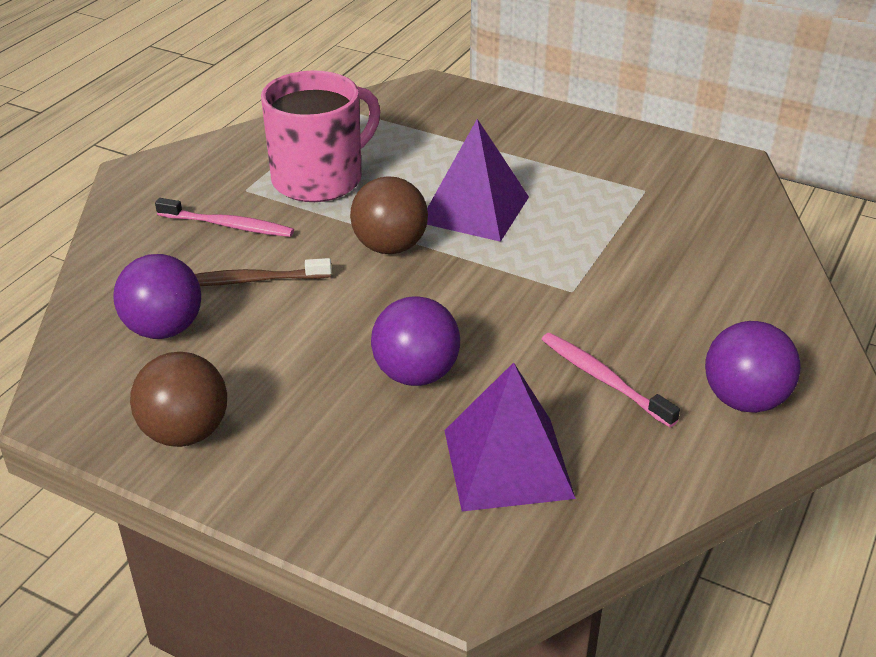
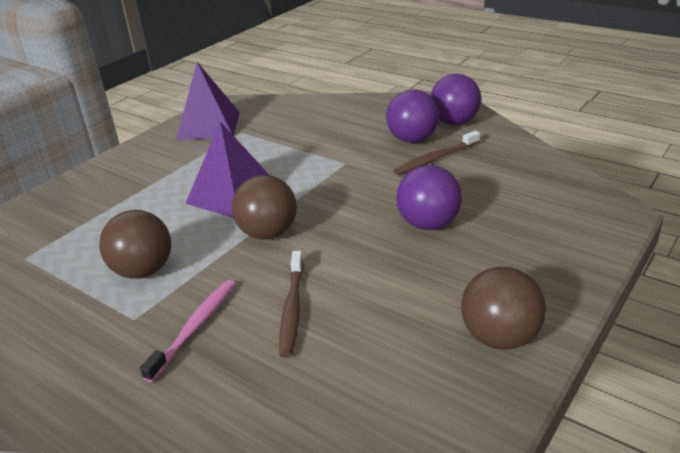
camera: 80 degrees left, 5 degrees down
(164, 329) = (355, 362): purple ball -> purple ball (412, 139)
(320, 179) = (143, 271): pink mug -> brown ball
(508, 463) = (514, 193): purple pyramid -> purple pyramid (208, 125)
(603, 379) = (435, 159): pink toothbrush -> brown toothbrush

